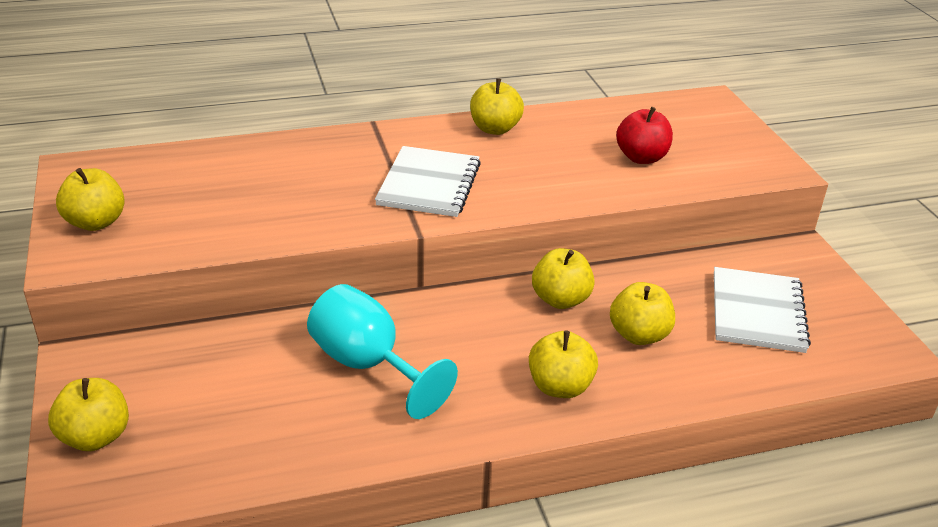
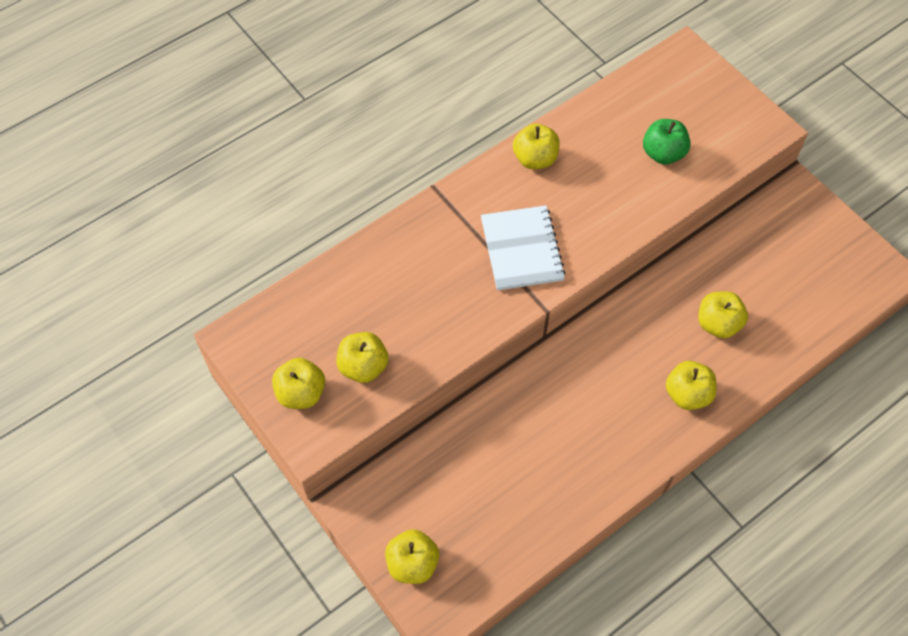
camera: 20 degrees left, 25 degrees up
(368, 365) = (552, 427): turquoise goblet -> none
(560, 299) = (650, 309): yellow apple -> yellow apple (363, 367)
(641, 158) = (663, 153): red apple -> green apple
(757, 312) = (787, 268): white notebook -> none

